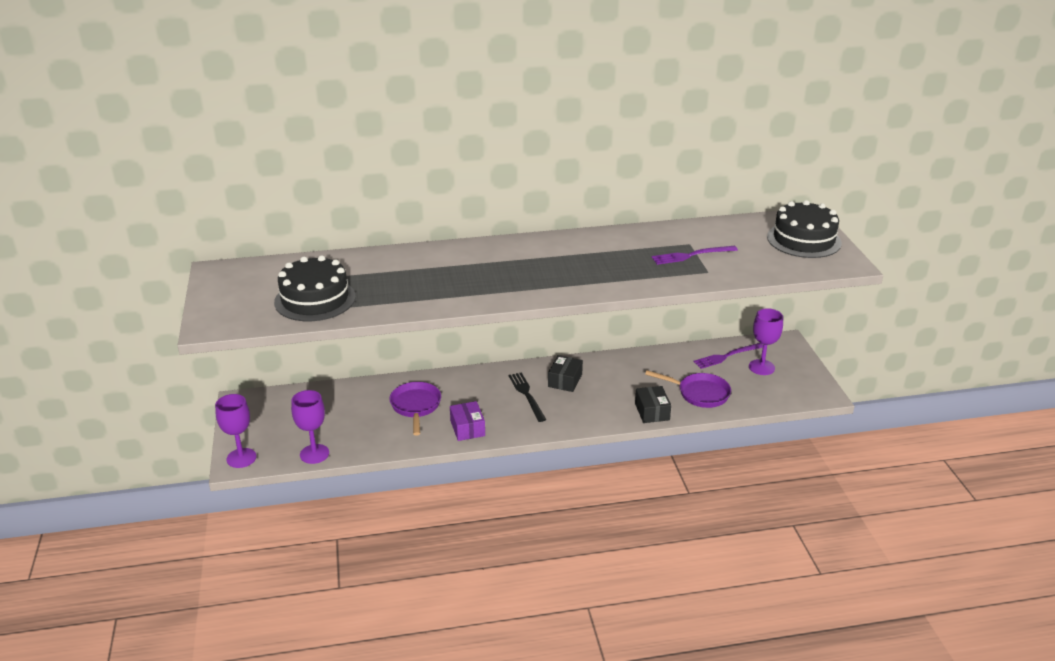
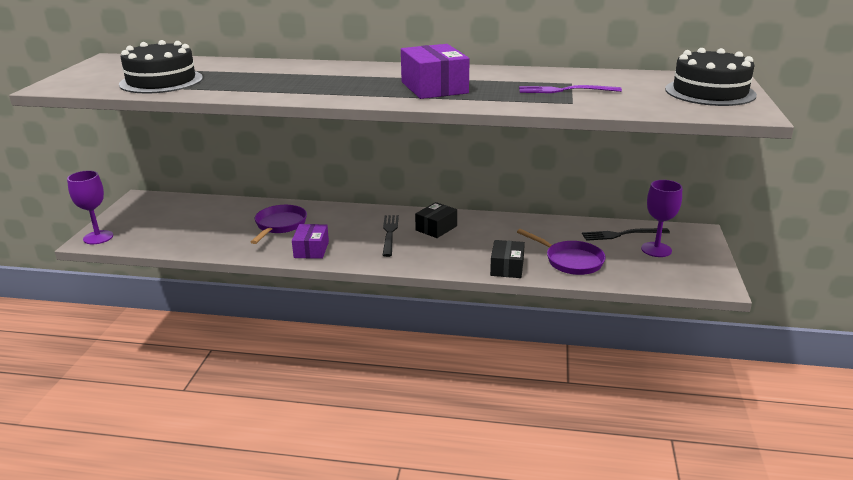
camera: 20 degrees right, 5 degrees down
(314, 454) = (159, 245): purple goblet -> none
(580, 269) = (434, 87): none -> purple box
(726, 356) = (622, 234): purple fork -> black fork

